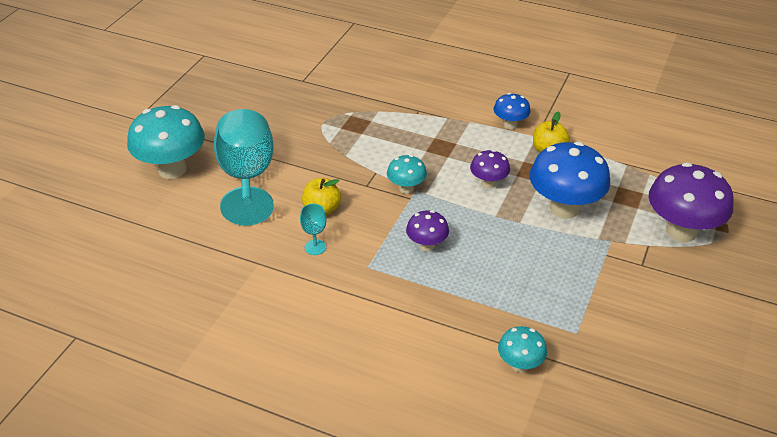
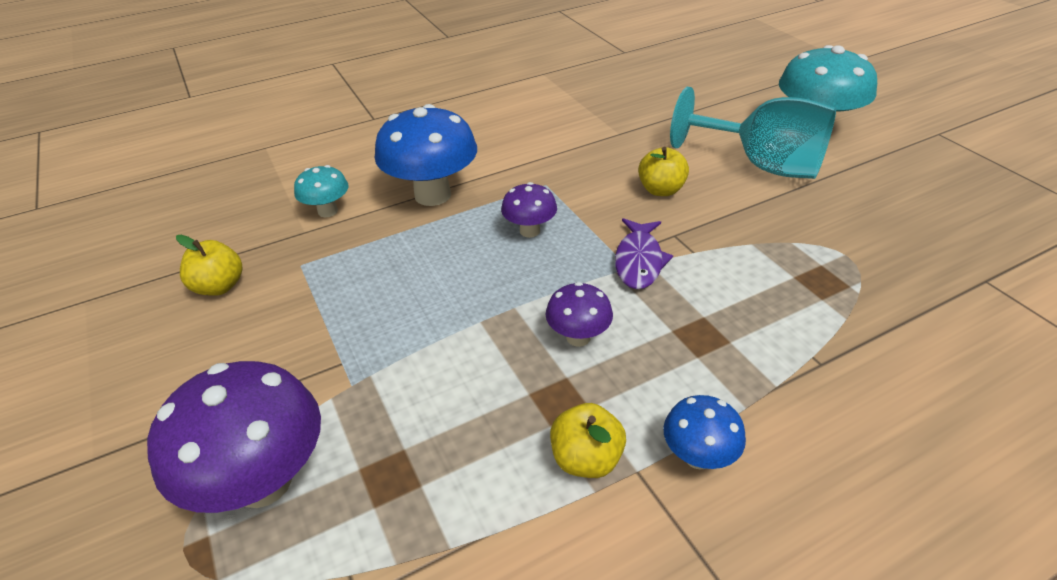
camera: 130 degrees right, 0 degrees up
(315, 247) = (606, 166): turquoise goblet -> none
(406, 188) = (639, 261): turquoise mushroom -> purple fish
(564, 208) = (453, 381): blue mushroom -> blue mushroom (432, 195)
(638, 356) = (219, 286): none -> yellow apple

